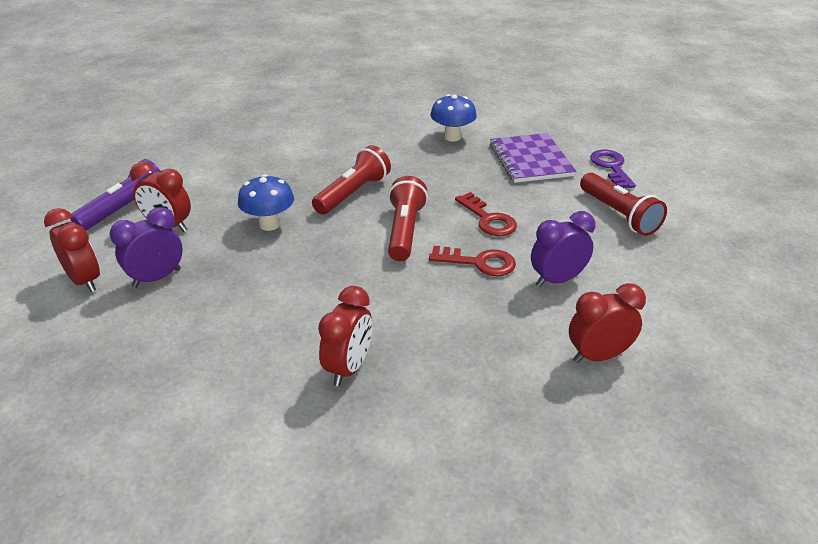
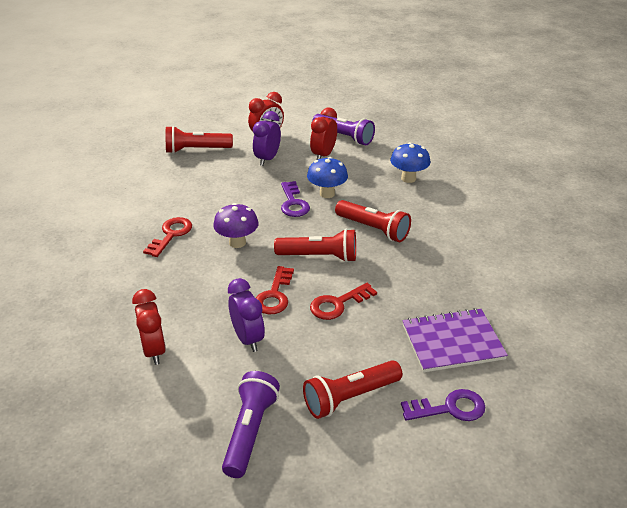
camera: 90 degrees right, 0 degrees up
(88, 362) = (196, 150): none -> red flashlight
(157, 278) = (267, 159): purple clock -> purple clock turned 120 degrees counterclockwise
(285, 251) = (293, 203): none -> purple key
(348, 368) = (171, 235): red clock -> red key
(373, 298) = (237, 242): none -> purple mushroom
(452, 137) = (489, 287): blue mushroom -> blue mushroom (408, 178)
(687, 273) = (250, 432): none -> purple flashlight

